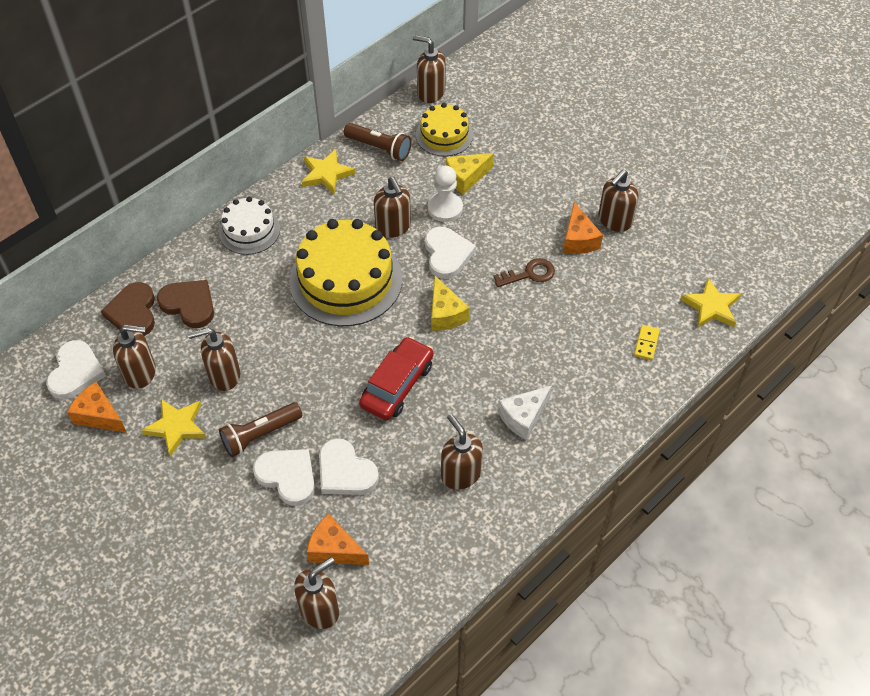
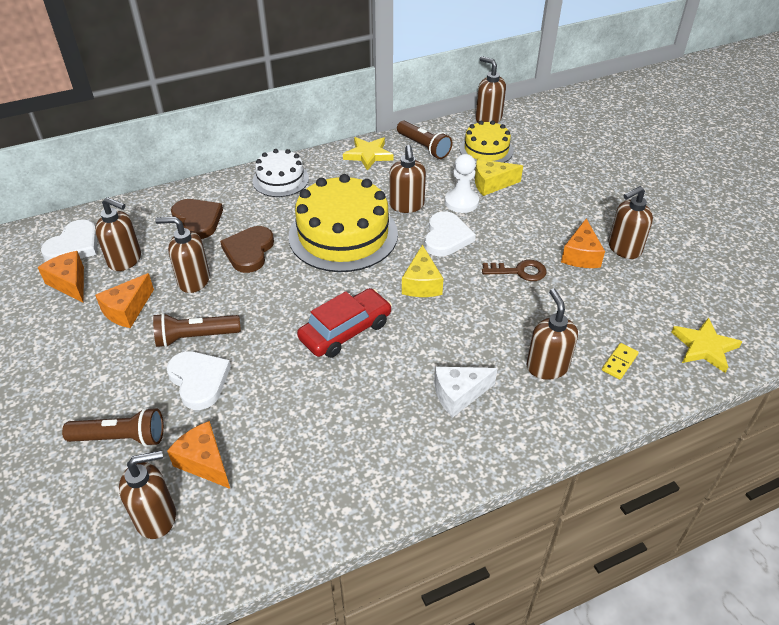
camera: 20 degrees right, 10 degrees down
(133, 312) = (149, 214): brown heart -> brown heart (249, 251)
(176, 427) = (127, 310): yellow star -> orange cheese
(247, 553) = (121, 438): none -> brown flashlight
(345, 471) = (255, 392): white heart -> none
(460, 474) = (368, 429): brown soap dispenser -> brown soap dispenser (547, 366)

